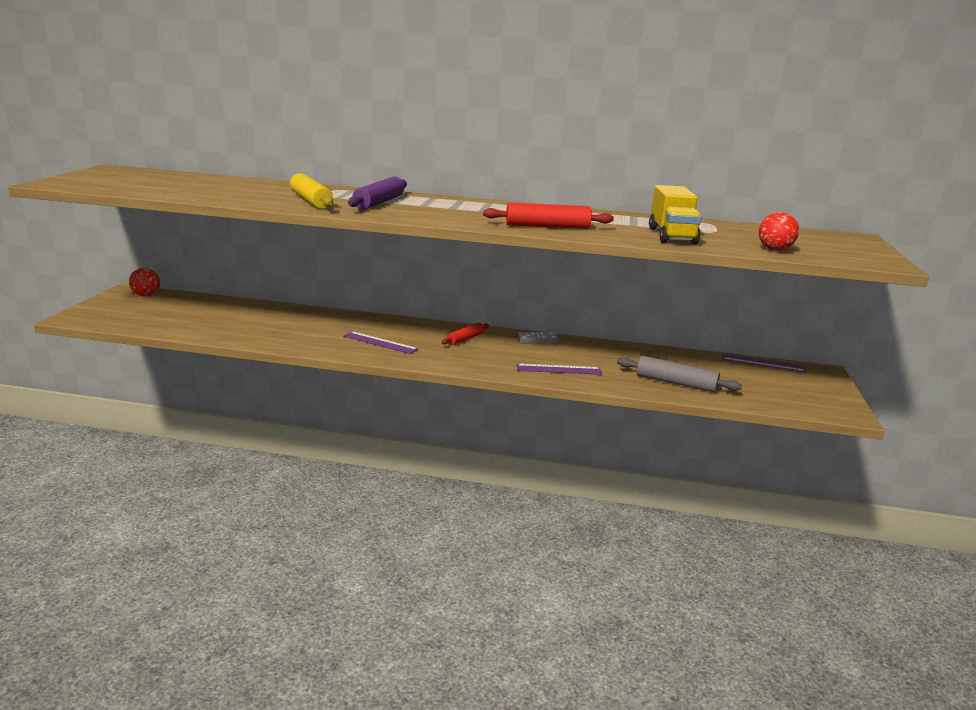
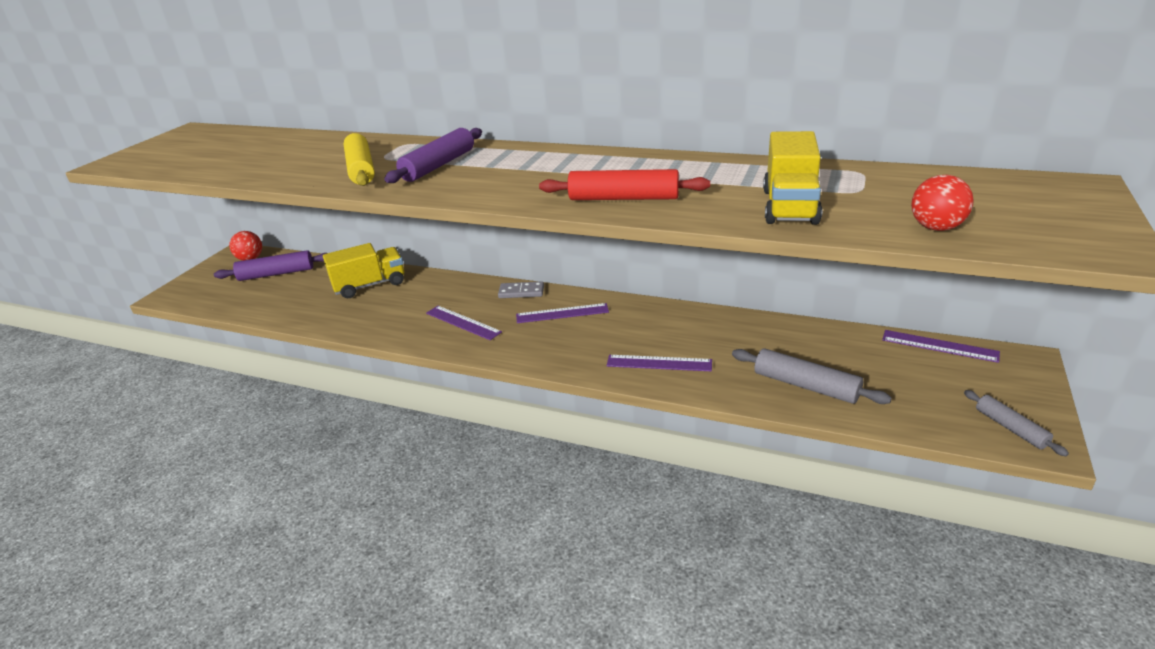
camera: 15 degrees right, 10 degrees up
(180, 306) = (276, 274): none -> purple rolling pin
(279, 317) = (370, 285): none -> yellow truck
(465, 339) = (562, 313): red rolling pin -> purple ruler
(537, 340) = (648, 312): grey domino -> grey domino (521, 292)
(823, 405) = (1010, 428): none -> grey rolling pin

